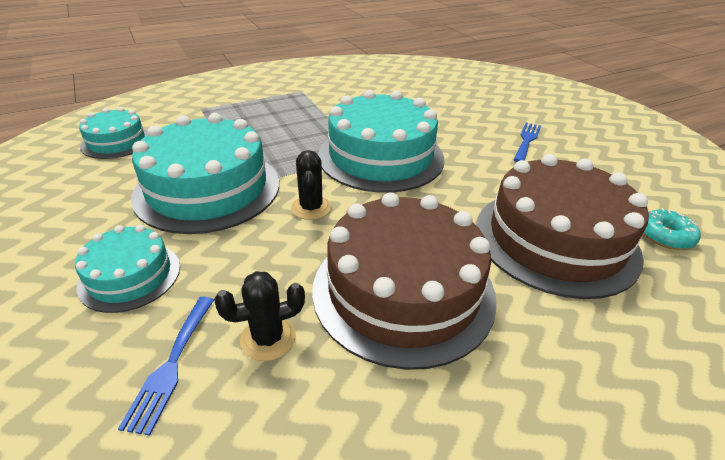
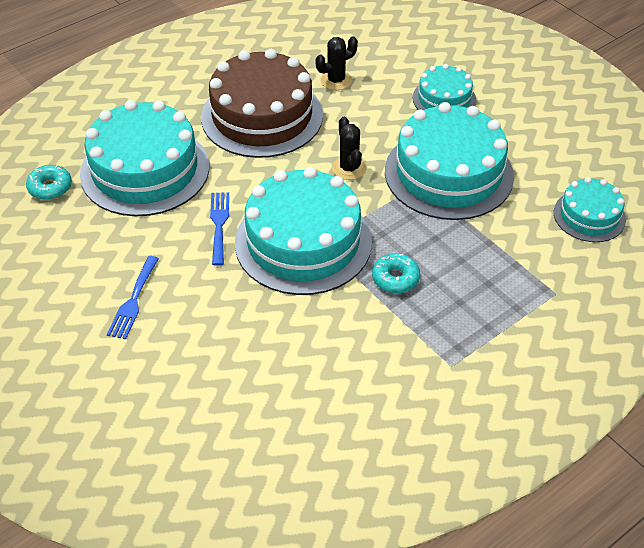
camera: 170 degrees right, 10 degrees up
(171, 365) = (380, 63): blue fork -> blue fork (219, 224)
(313, 128) = (395, 278): none -> turquoise donut
(555, 239) = (145, 170): brown cake -> turquoise cake

